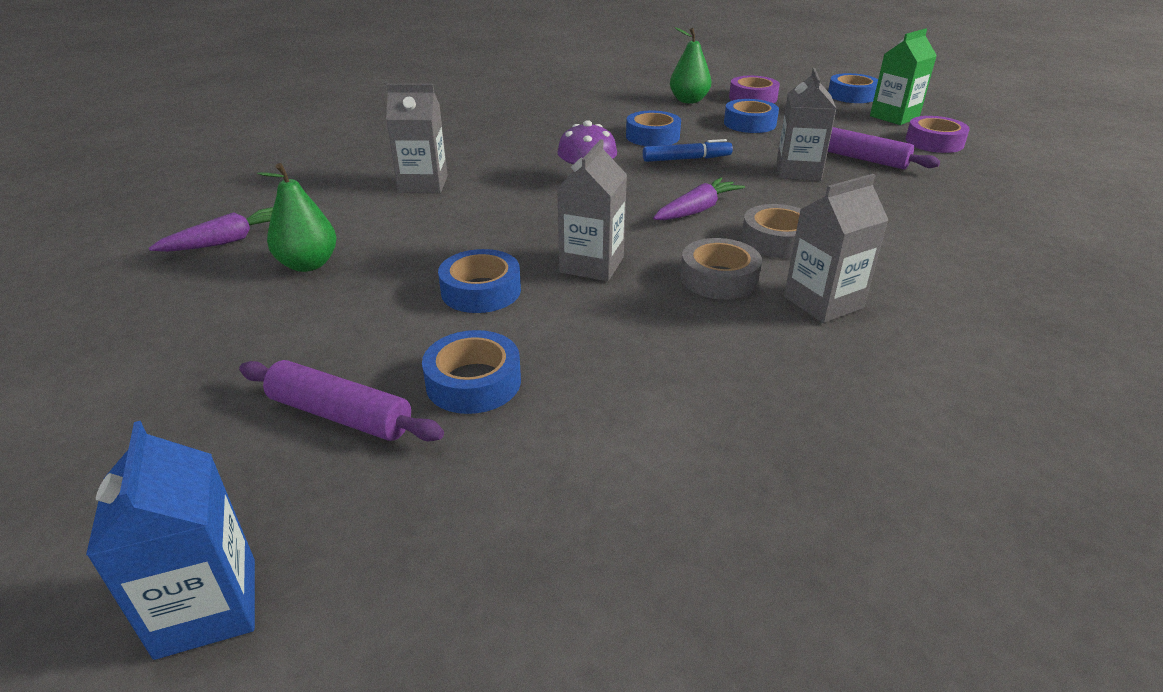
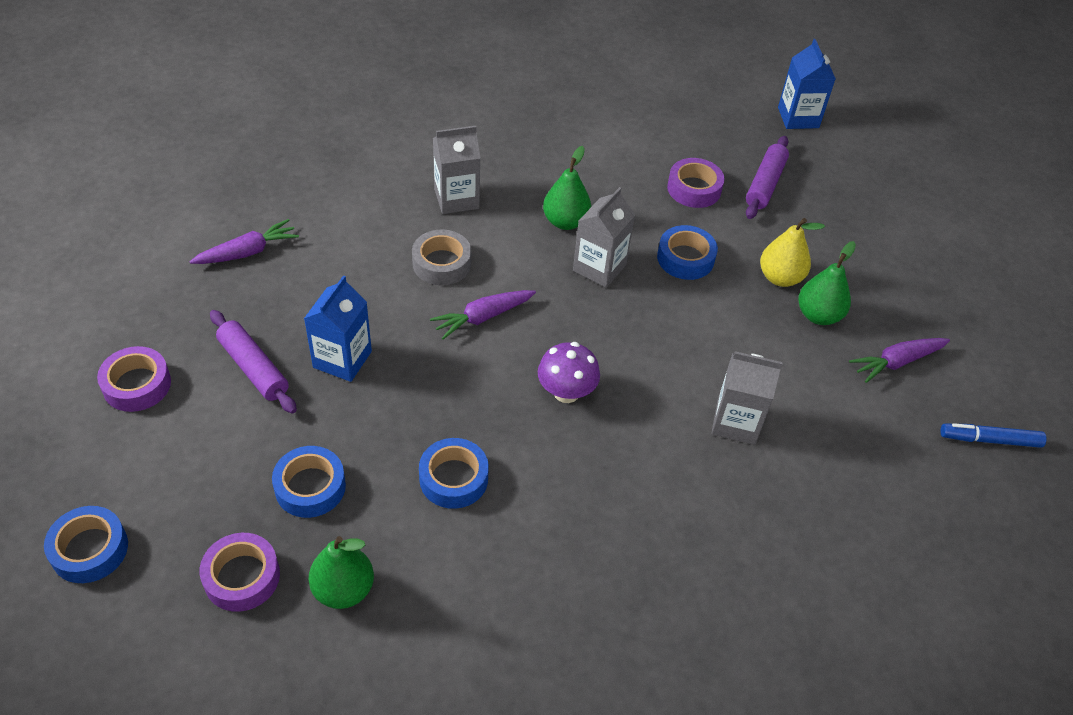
camera: 170 degrees left, 15 degrees up
(340, 415) = (765, 184): purple rolling pin -> purple rolling pin turned 75 degrees clockwise
(349, 292) = (780, 277): none -> yellow pear
(473, 382) = (694, 189): blue tape -> purple tape
(658, 302) = (565, 222): none -> green pear
(686, 159) = (442, 412): blue marker -> blue marker (989, 440)
(719, 278) = (512, 234): grey tape -> none
(798, 171) = (342, 359): grey carton -> blue carton
(894, 117) = (108, 461): green carton -> none
(984, 218) = (247, 252): none -> purple carrot

